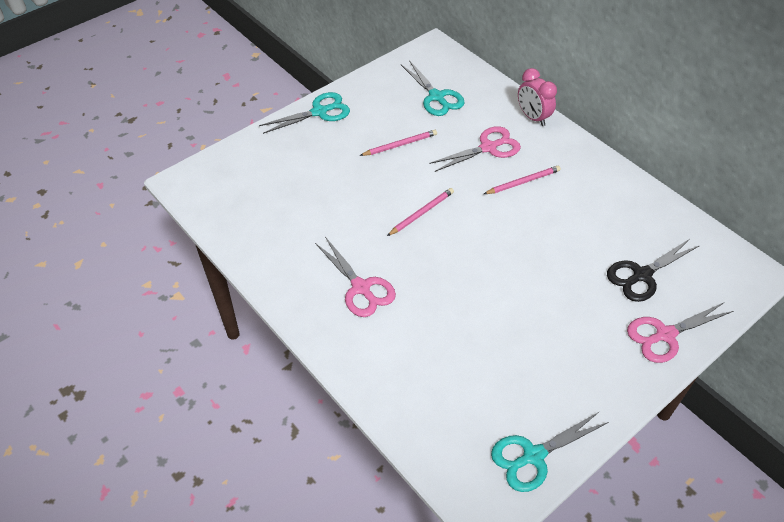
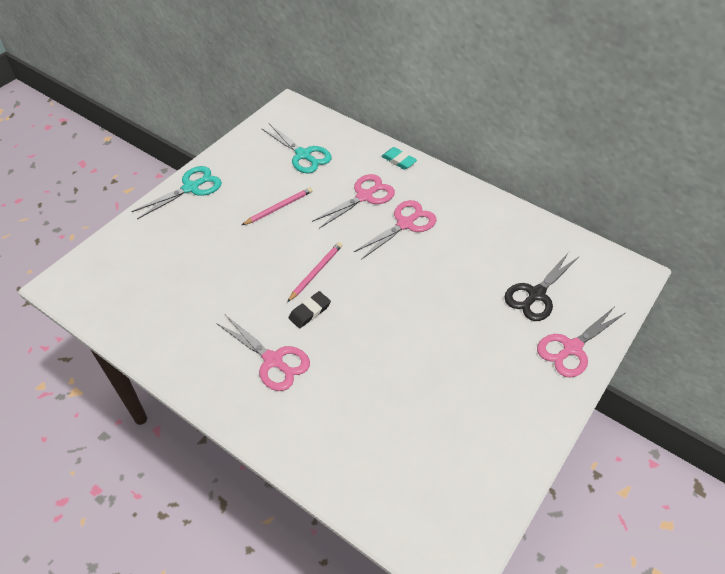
camera: 15 degrees left, 0 degrees up
(406, 249) = (309, 311): none -> black eraser
(523, 182) = (405, 224): pink pencil -> pink scissors
(533, 117) = (399, 160): pink clock -> turquoise eraser
(533, 456) = (483, 498): turquoise scissors -> none

